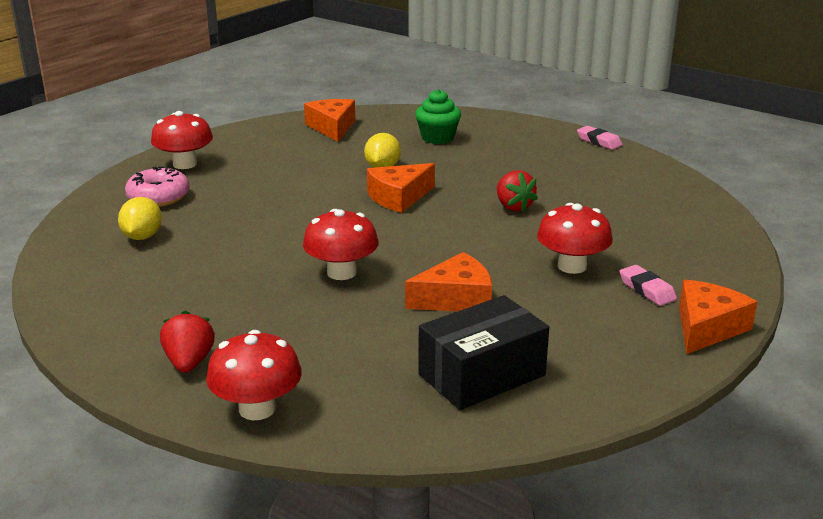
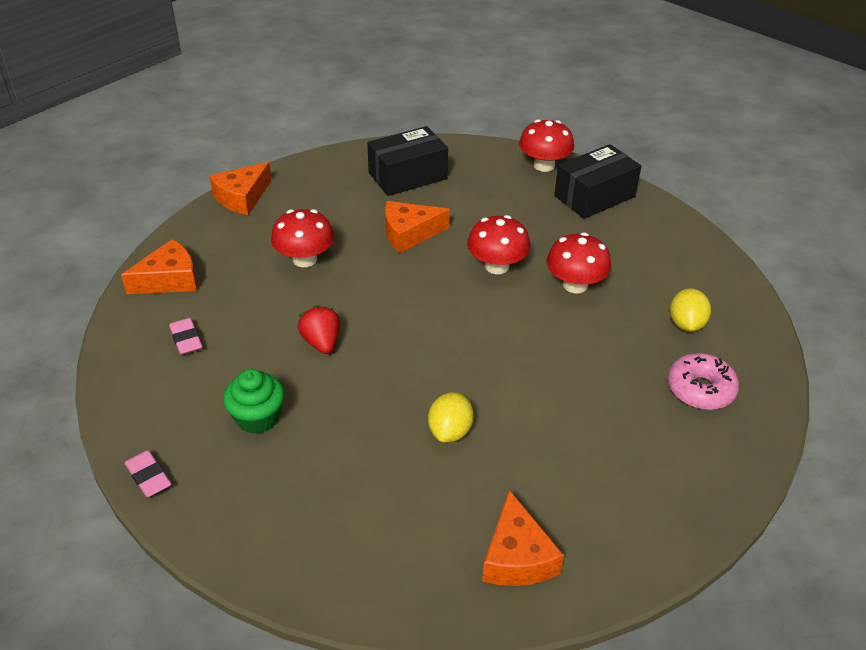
camera: 175 degrees left, 15 degrees up
(185, 164) = (700, 462): red mushroom -> red mushroom (575, 285)
(189, 362) = (594, 196): red strawberry -> black box
(399, 197) = (437, 368): orange cheese -> orange cheese (169, 279)
(437, 138) = (365, 507): green cupcake -> green cupcake (257, 418)
(647, 290) = (260, 232): pink eraser -> pink eraser (186, 339)

